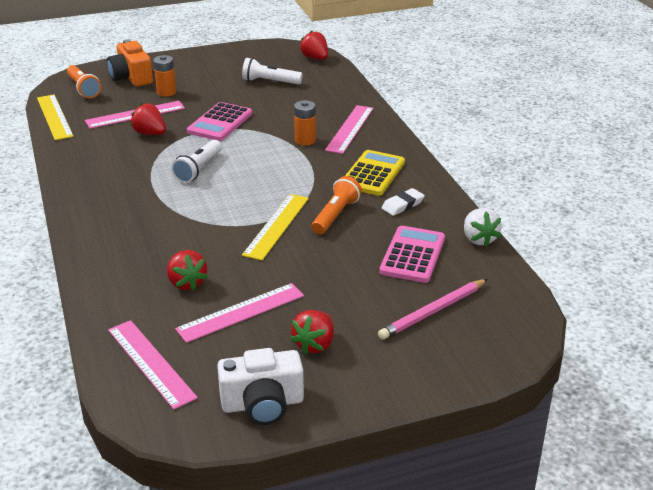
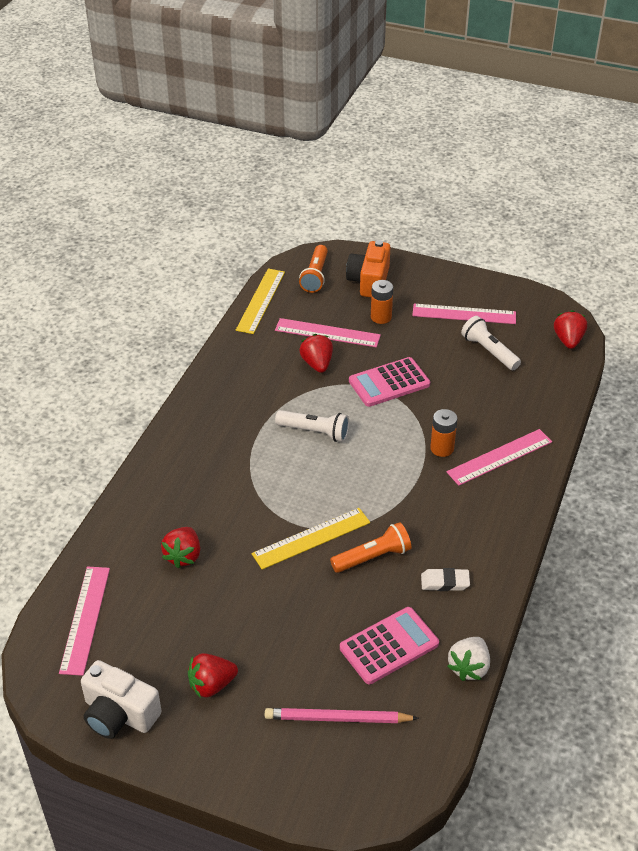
camera: 40 degrees right, 10 degrees up
(198, 169) = (314, 432): white flashlight -> white flashlight turned 135 degrees counterclockwise
(241, 312) = (192, 613): pink ruler -> pink ruler (464, 314)
(373, 174) = (459, 527): yellow calculator -> none

